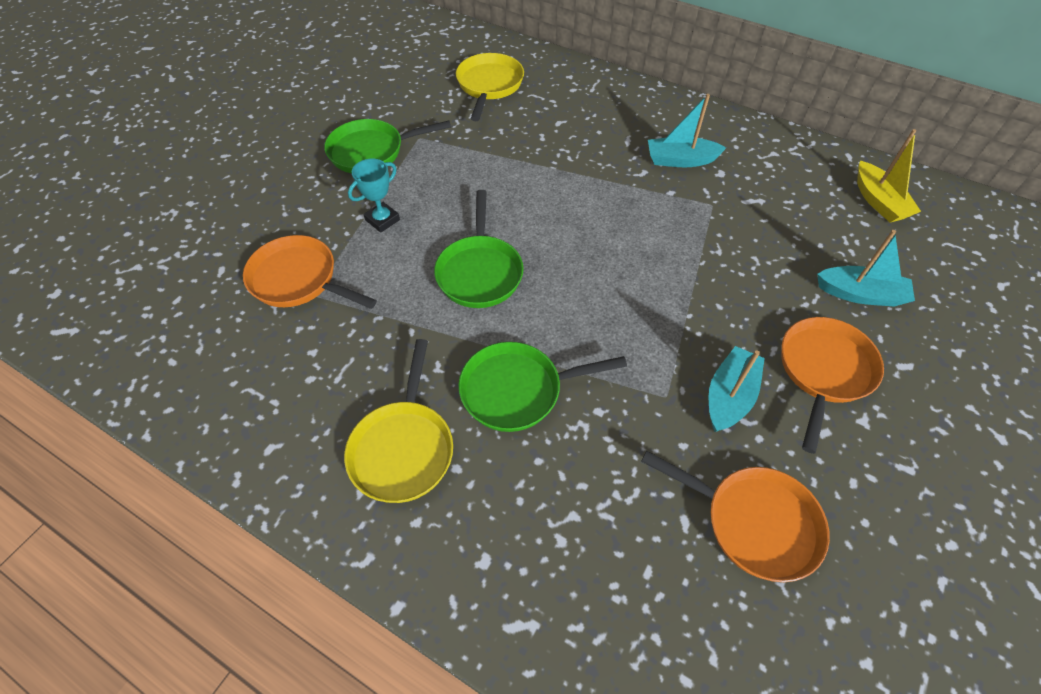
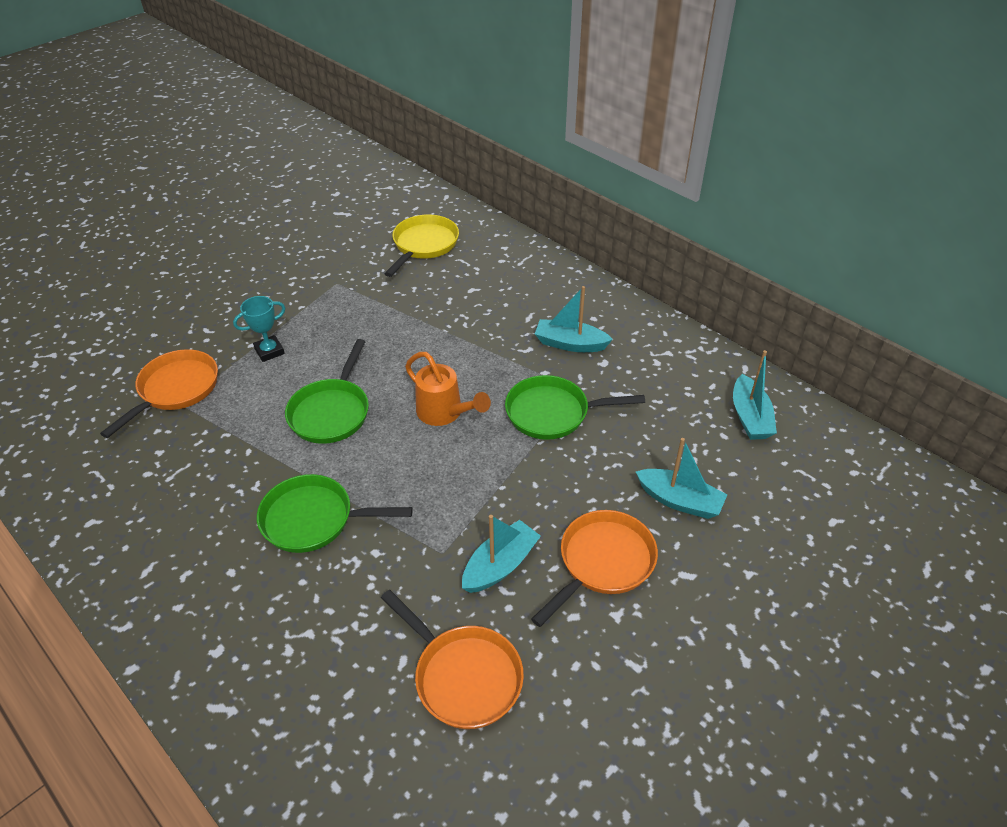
camera: 15 degrees right, 10 degrees down
(299, 279) = (176, 389): orange pan -> orange pan turned 75 degrees clockwise
(371, 151) = (288, 289): green pan -> green pan (552, 413)
(403, 448) = (195, 546): yellow pan -> none
(595, 251) = (444, 413): none -> orange watering can
(878, 201) = (750, 417): yellow boat -> turquoise boat

